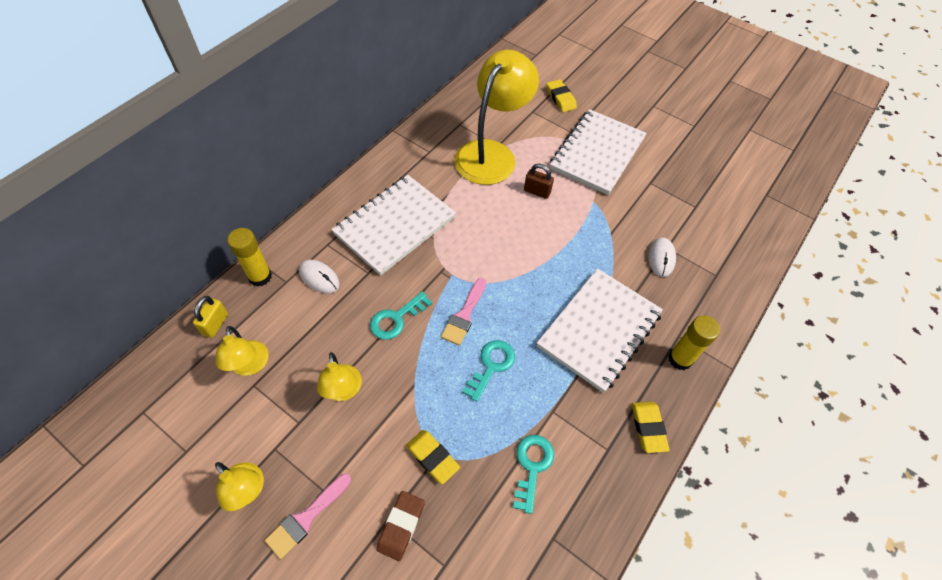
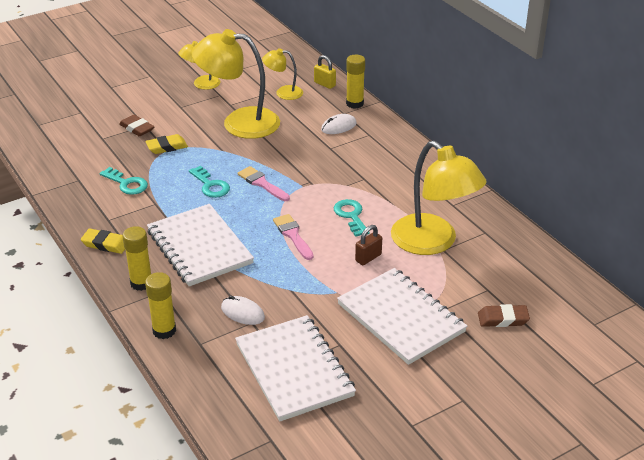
camera: 115 degrees right, 20 degrees down
(306, 517) = (170, 99): pink brush -> pink brush (293, 235)
(343, 391) = (239, 122): yellow lamp -> yellow lamp, size x1.99
(395, 226) = (370, 168): white notebook -> white notebook (294, 370)
(396, 319) = (280, 153): turquoise key -> turquoise key (351, 216)
(560, 98) = (503, 319): yellow eraser -> brown eraser
(722, 309) = (164, 331): none -> yellow glue stick

